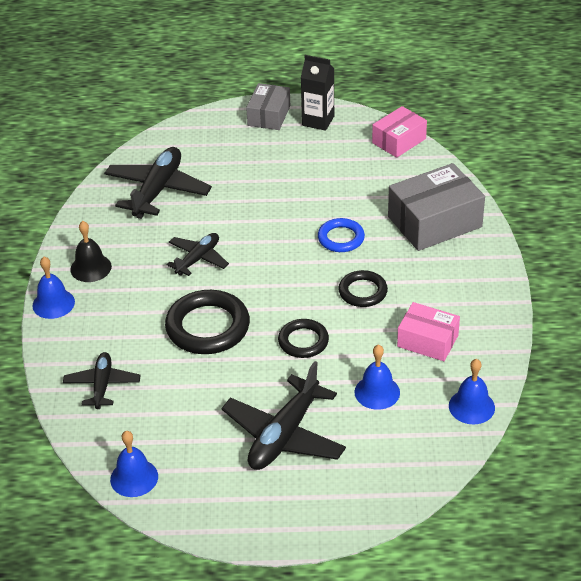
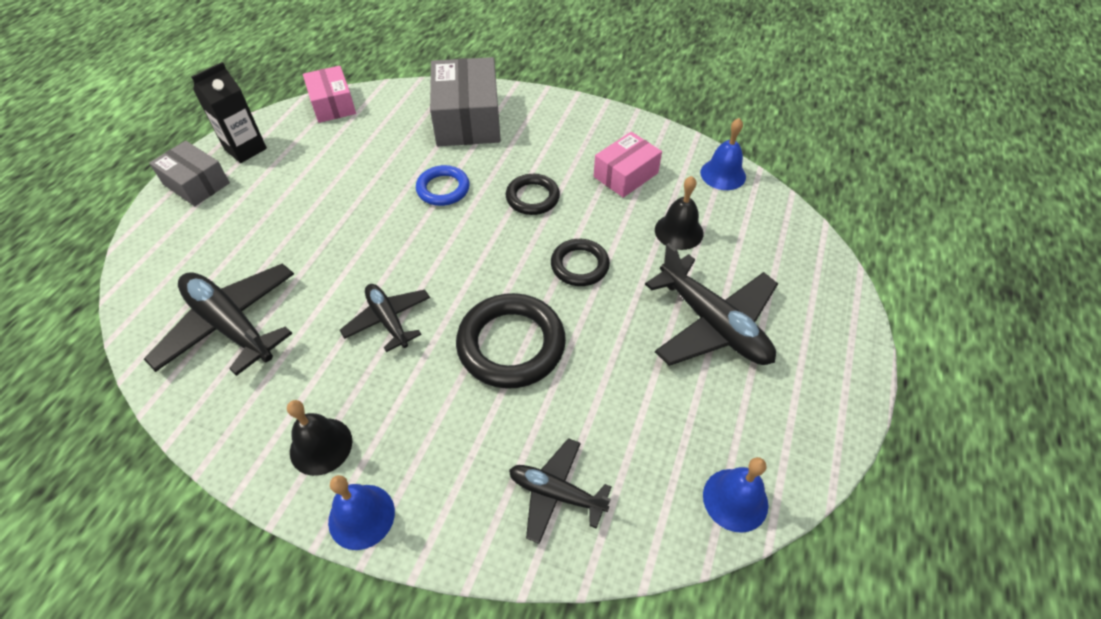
camera: 70 degrees left, 10 degrees up
(377, 392) = (679, 231): blue bell -> black bell

